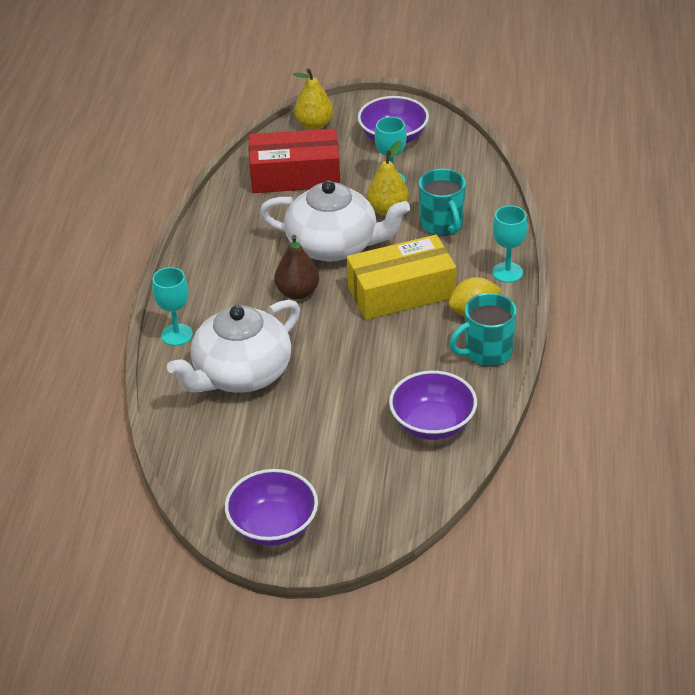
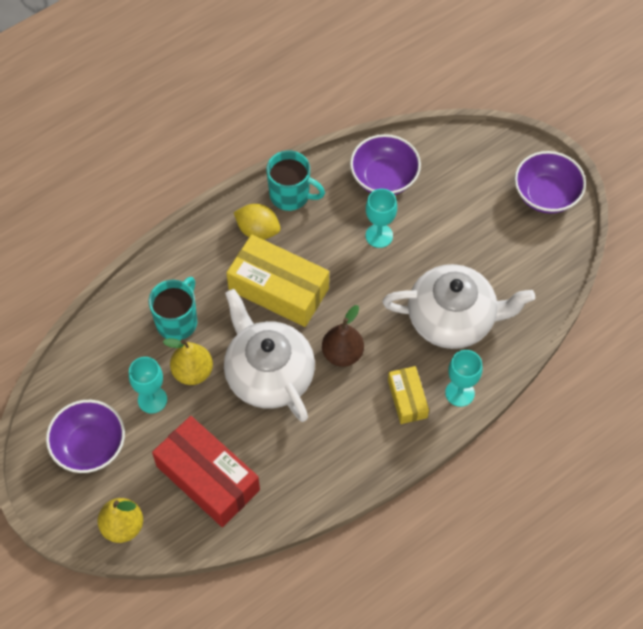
camera: 135 degrees left, 20 degrees up
(213, 303) = (407, 399): none -> yellow box
(507, 272) = (196, 241): turquoise goblet -> turquoise goblet (379, 235)

